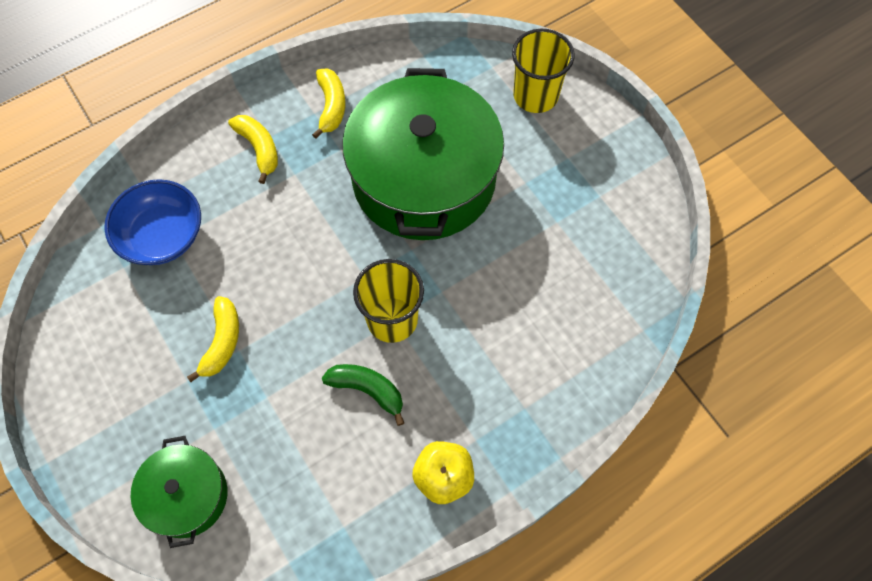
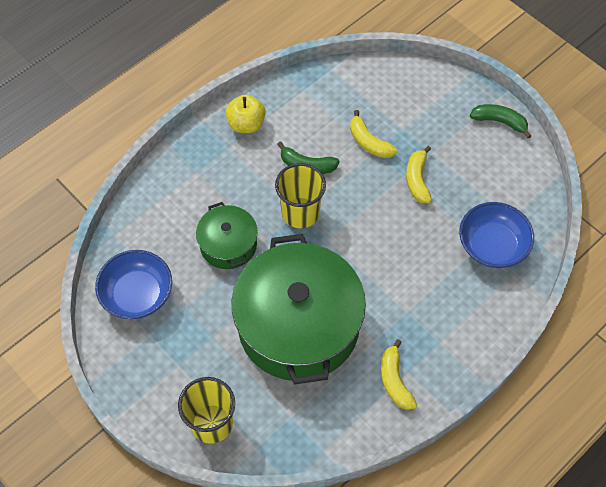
camera: 170 degrees right, 5 degrees down
(70, 415) = (499, 122): none -> green banana
(186, 496) = (405, 91): green pot -> green pot (228, 244)
(259, 149) = (444, 330): yellow banana -> yellow banana (369, 142)
(613, 244) = (137, 294): none -> blue bowl

